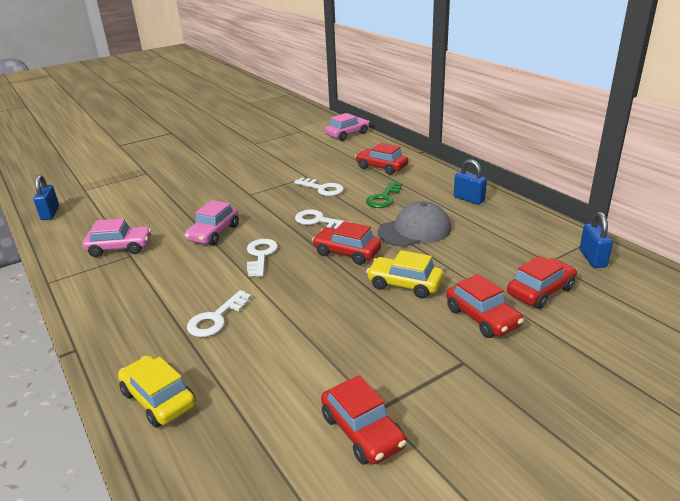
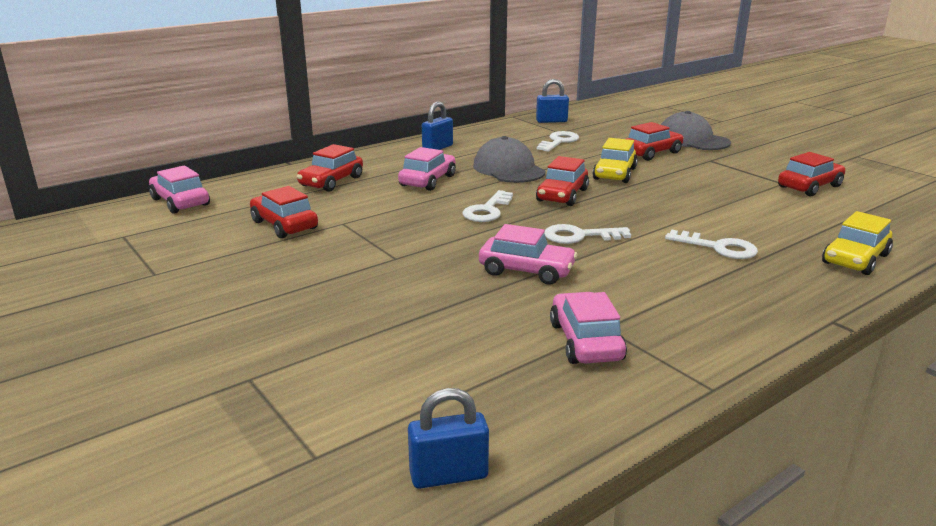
camera: 95 degrees left, 5 degrees down
(322, 188) = (390, 212): white key -> white key (559, 141)
(384, 198) = (427, 180): green key -> pink car
(540, 291) = (605, 136): red car -> red car (284, 225)
(552, 362) = (692, 140): none -> grey cap

